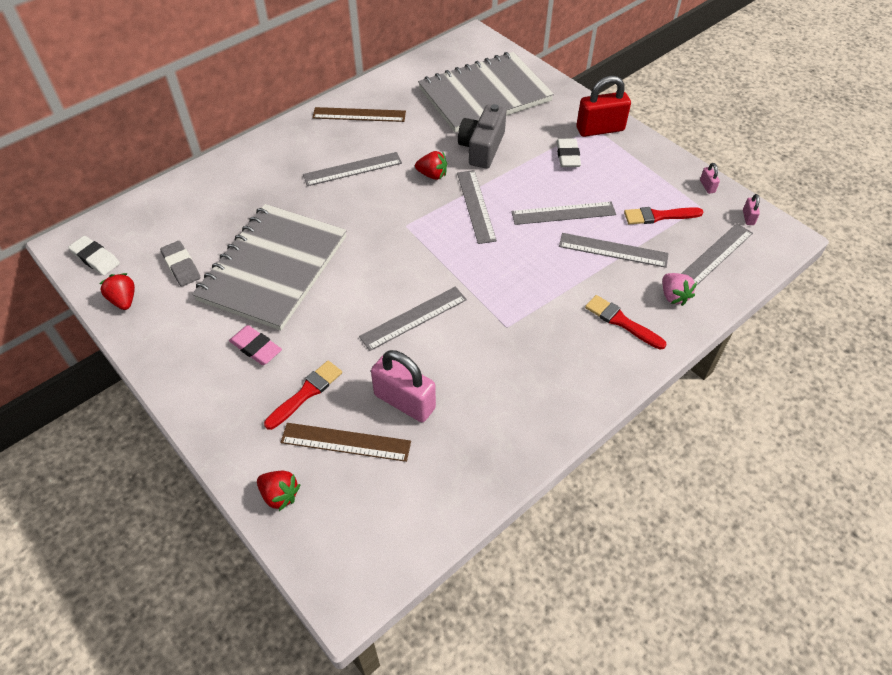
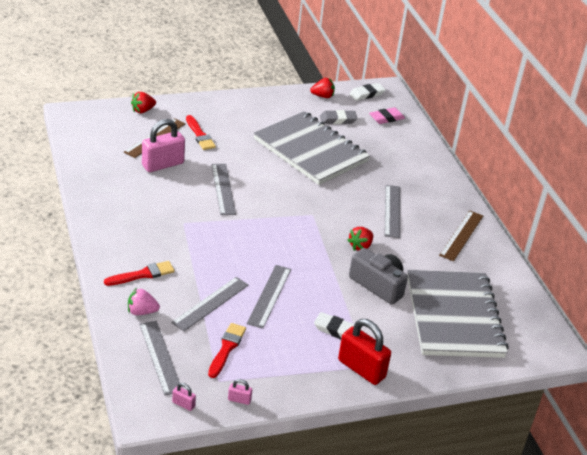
camera: 110 degrees right, 15 degrees down
(256, 348) = (248, 128): pink eraser -> pink eraser (386, 118)
(475, 206) = (309, 254): grey ruler -> none
(600, 129) = (361, 369): red padlock -> red padlock turned 60 degrees counterclockwise

